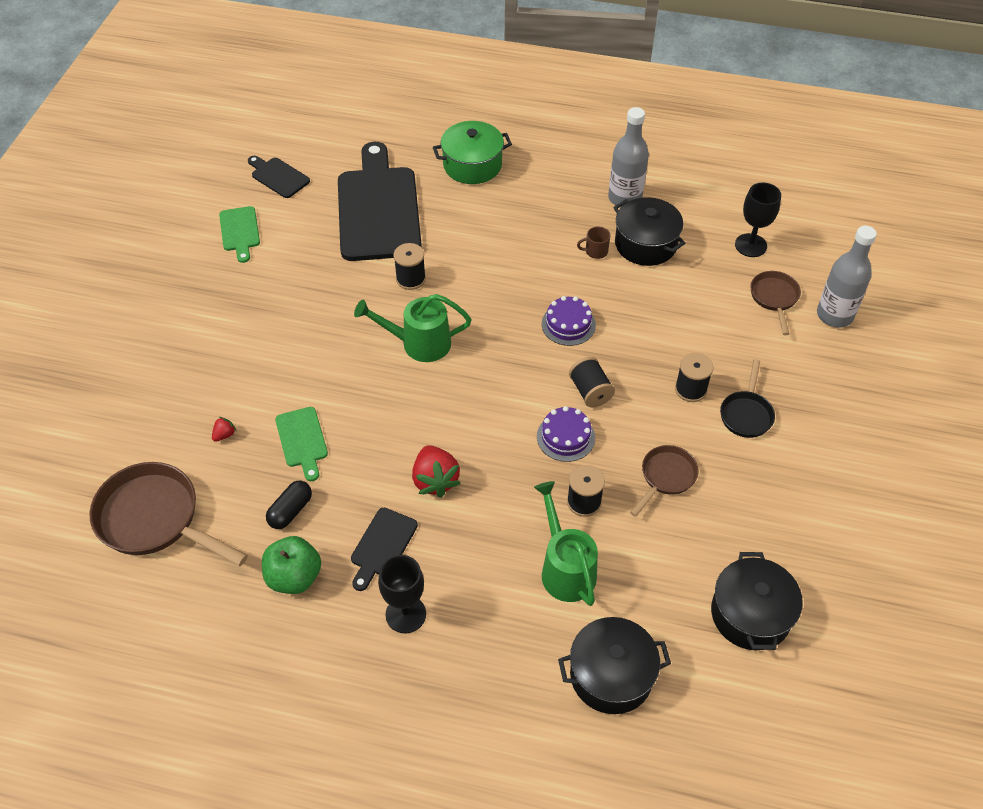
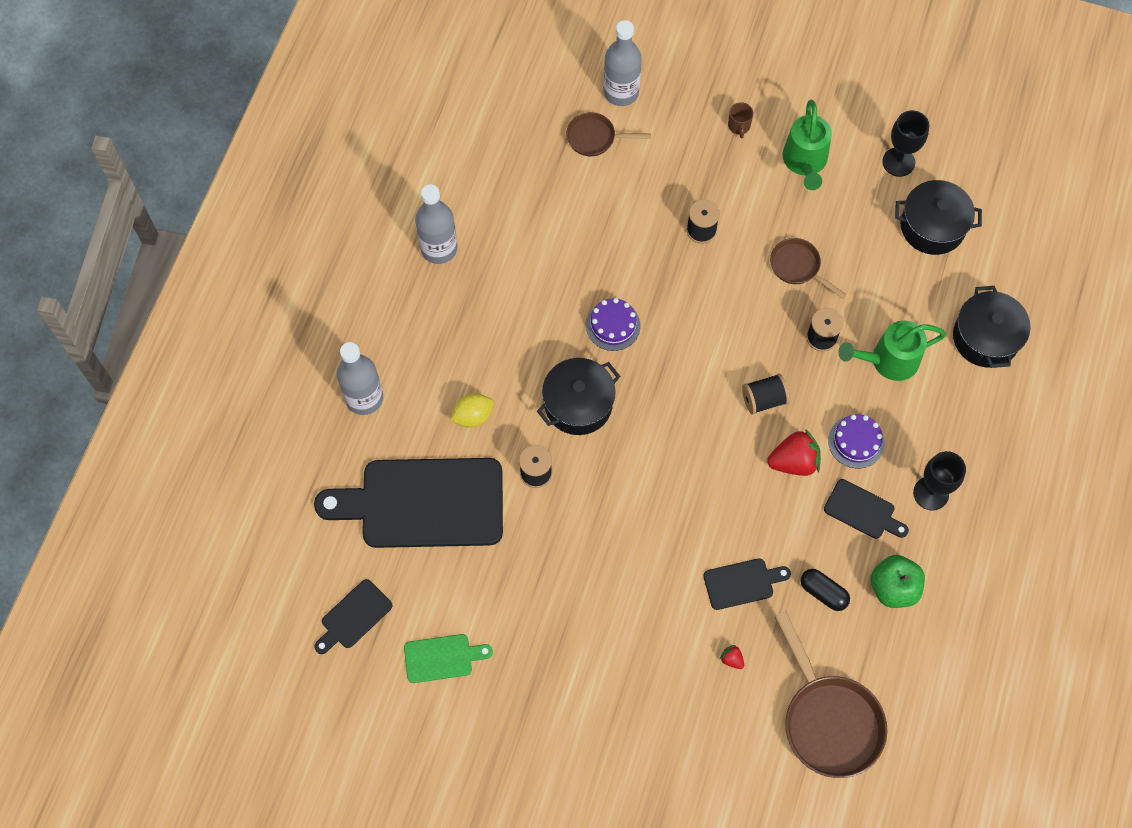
camera: 85 degrees left, 15 degrees up
(155, 519) = (828, 720): brown pan -> brown pan turned 60 degrees counterclockwise
(302, 440) = (742, 583): green cutting board -> black cutting board
(418, 343) = (627, 469): green watering can -> green watering can (805, 163)
(462, 233) = (473, 416): none -> yellow lemon
(472, 165) = (364, 398): green pot -> grey bottle
(565, 437) = (750, 344): purple cake -> purple cake (856, 441)
(590, 391) = (698, 316): black spool -> black spool (763, 399)
(595, 251) = (515, 287): brown mug -> brown mug (739, 126)
(645, 244) = (509, 239): black pot -> black pot (578, 404)
(746, 414) = (732, 190): black pan -> none
(750, 245) = (522, 144): black goblet -> black goblet (898, 162)

